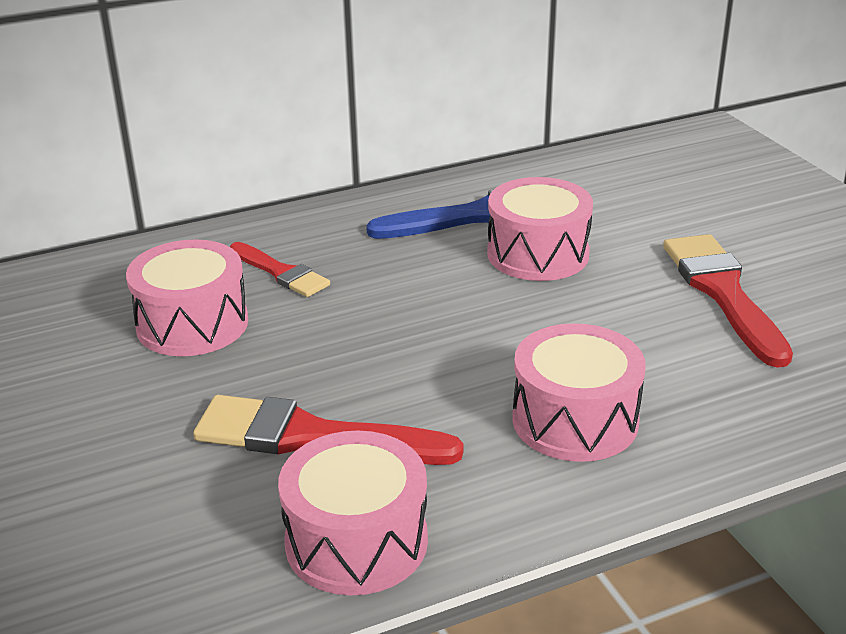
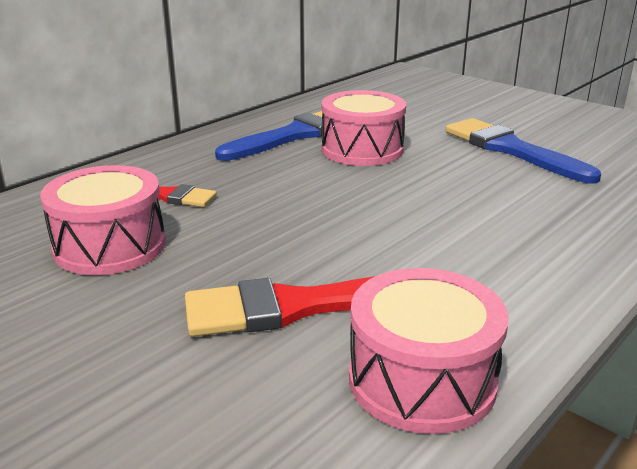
camera: 25 degrees left, 5 degrees down
(575, 420) = (501, 244): pink drum -> none
(723, 293) = (511, 150): red brush -> blue brush

